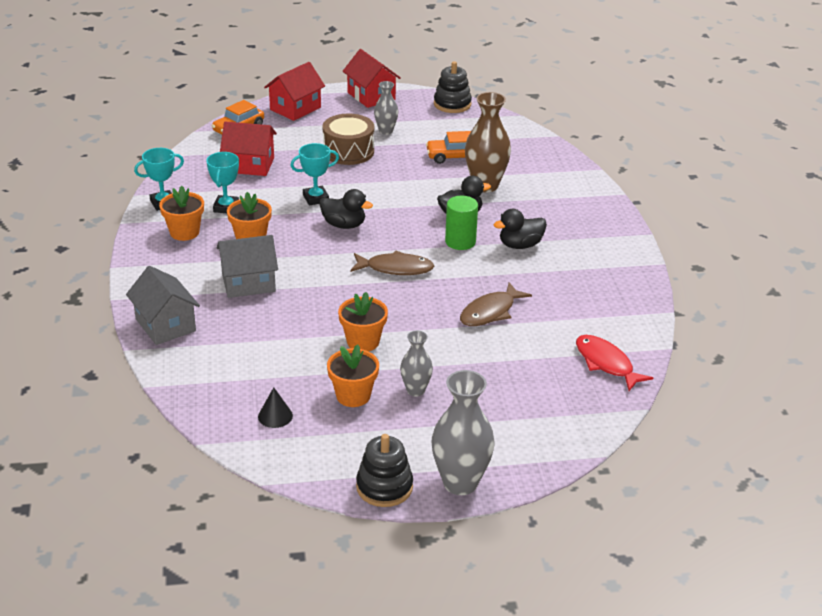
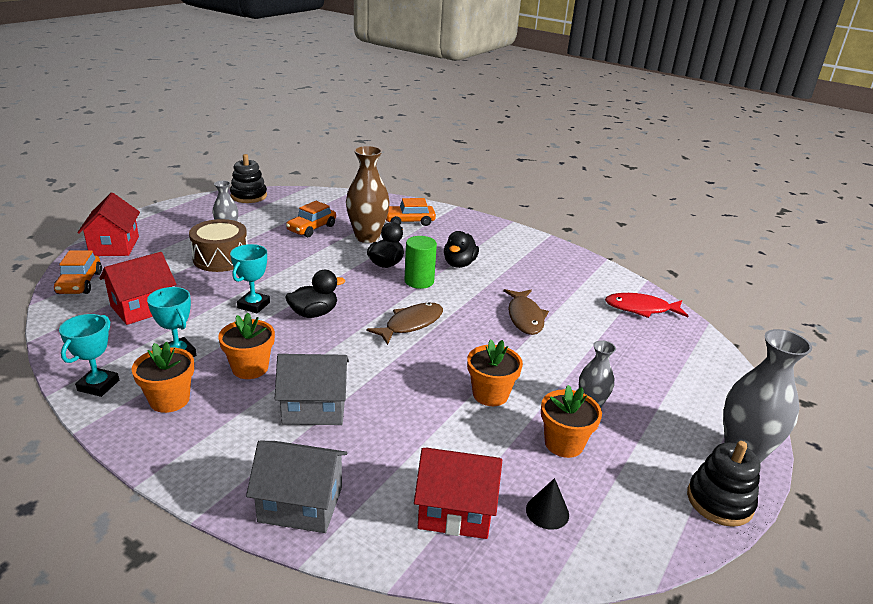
camera: 50 degrees left, 5 degrees down
(248, 283) = (314, 408): grey house -> grey house turned 60 degrees clockwise
(371, 96) = (172, 213): red house -> red house (455, 510)
(548, 188) = (409, 221): none -> orange car

